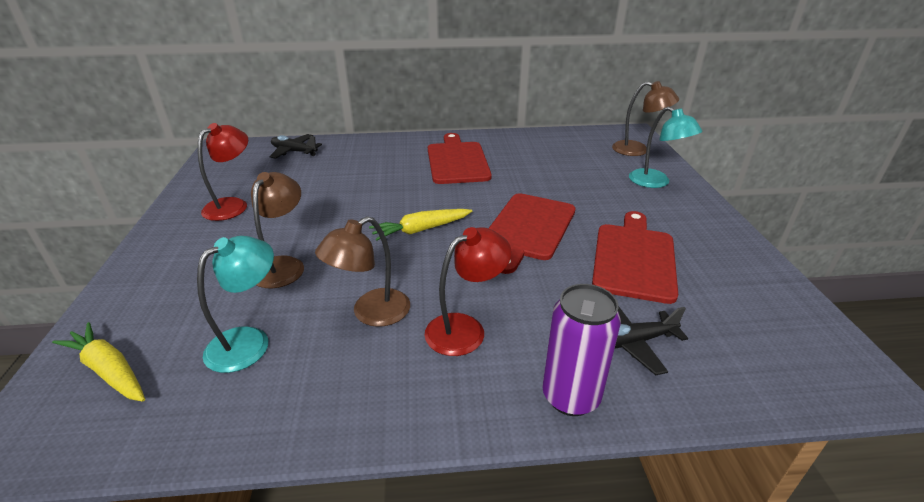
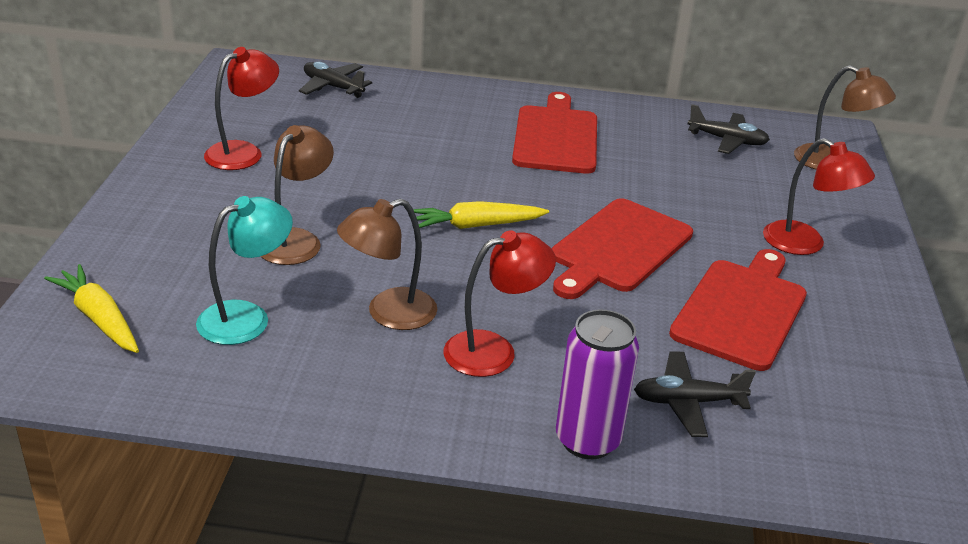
camera: 10 degrees right, 0 degrees up
(568, 147) = (727, 140): none -> black plane
(650, 204) = (805, 244): none -> red lamp
(656, 182) = (831, 215): turquoise lamp -> none

